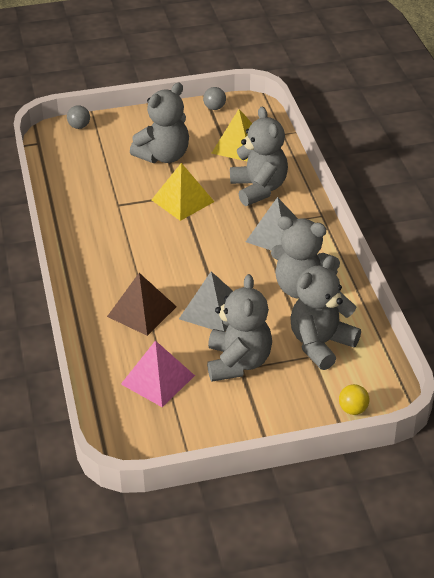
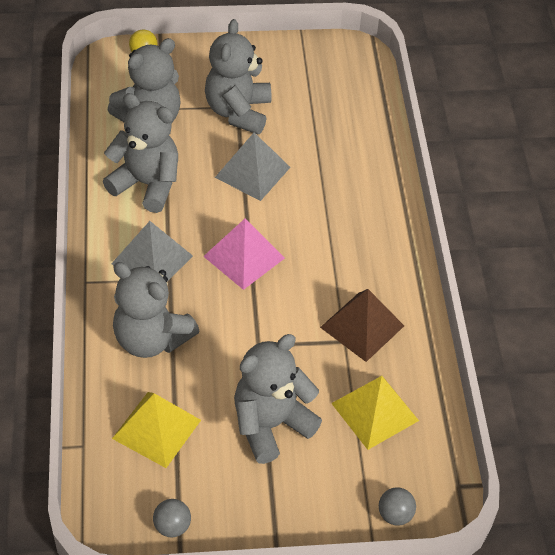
camera: 175 degrees left, 10 degrees up
(141, 311) = (329, 181): brown pyramid -> brown pyramid (362, 326)
(157, 379) = (320, 106): pink pyramid -> pink pyramid (244, 257)
(182, 200) = (258, 334): yellow pyramid -> yellow pyramid (375, 411)
(259, 189) = (151, 339): grey teddy bear -> grey teddy bear turned 45 degrees counterclockwise

